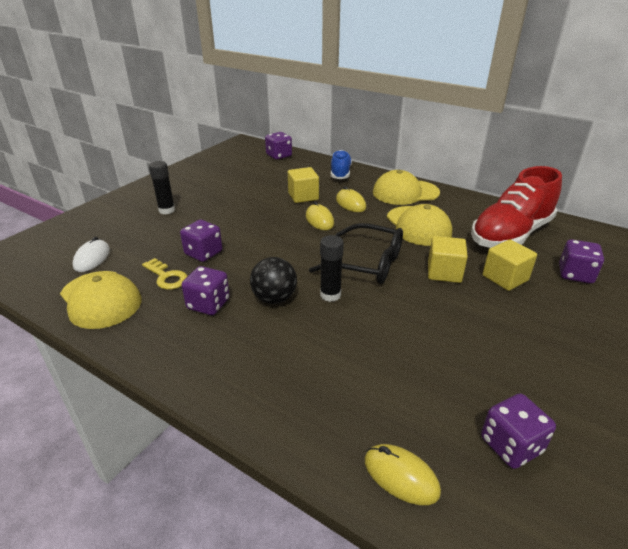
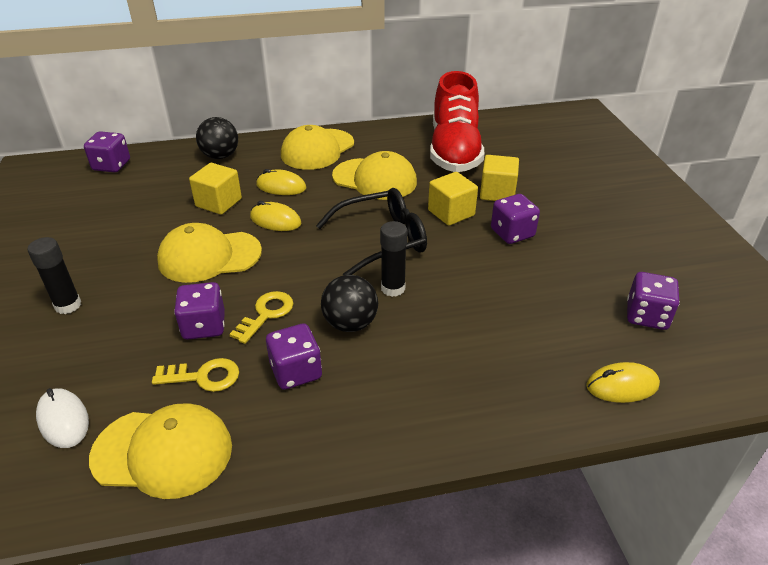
camera: 45 degrees left, 5 degrees up
(239, 265) = (266, 314): none -> yellow key
(257, 221) = (209, 256): none -> yellow cap
(340, 173) = (220, 156): blue shoe -> black ball
(575, 274) = (535, 164): purple dice -> purple dice (512, 233)

